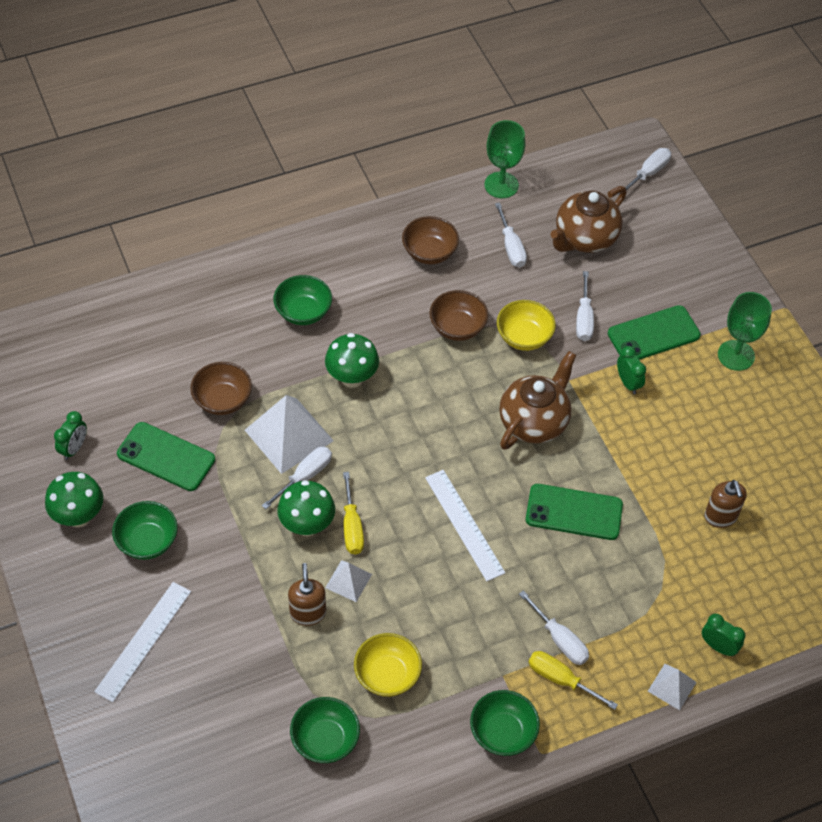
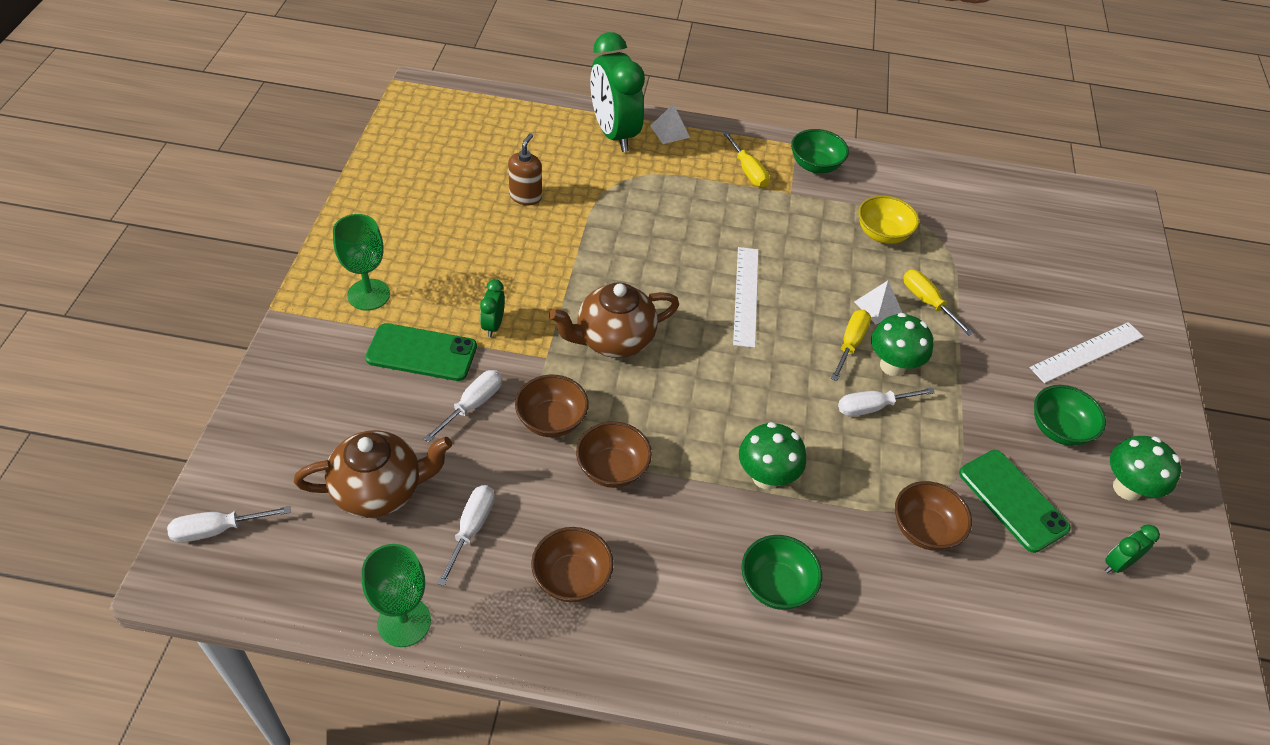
camera: 150 degrees left, 5 degrees down
(288, 435) = (868, 454): white pyramid -> none
(308, 613) = (927, 302): brown soap dispenser -> yellow screwdriver
(325, 740) = (955, 221): green bowl -> none
(524, 337) = (551, 420): yellow bowl -> brown bowl
(559, 639) = (729, 191): white screwdriver -> none
(574, 512) = (642, 257): green phone -> none
(718, 646) = (614, 134): green clock -> green clock, size x2.30

